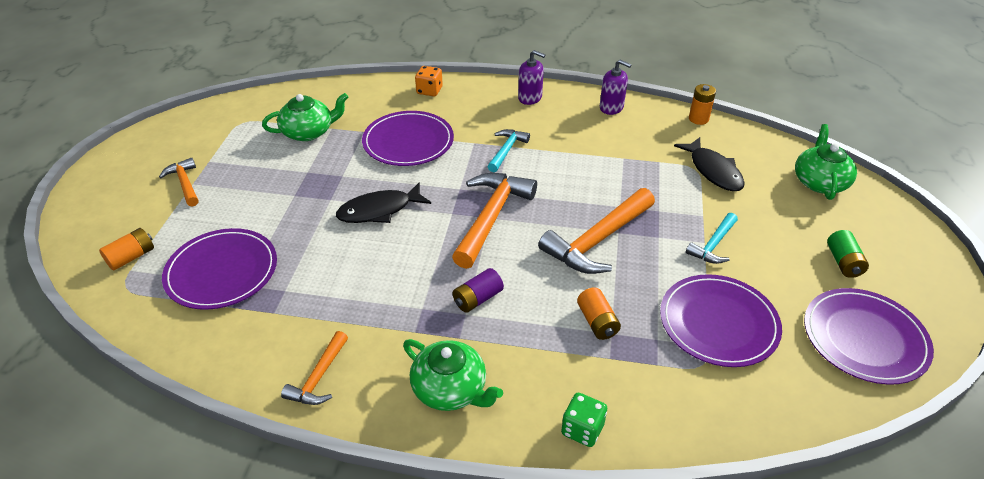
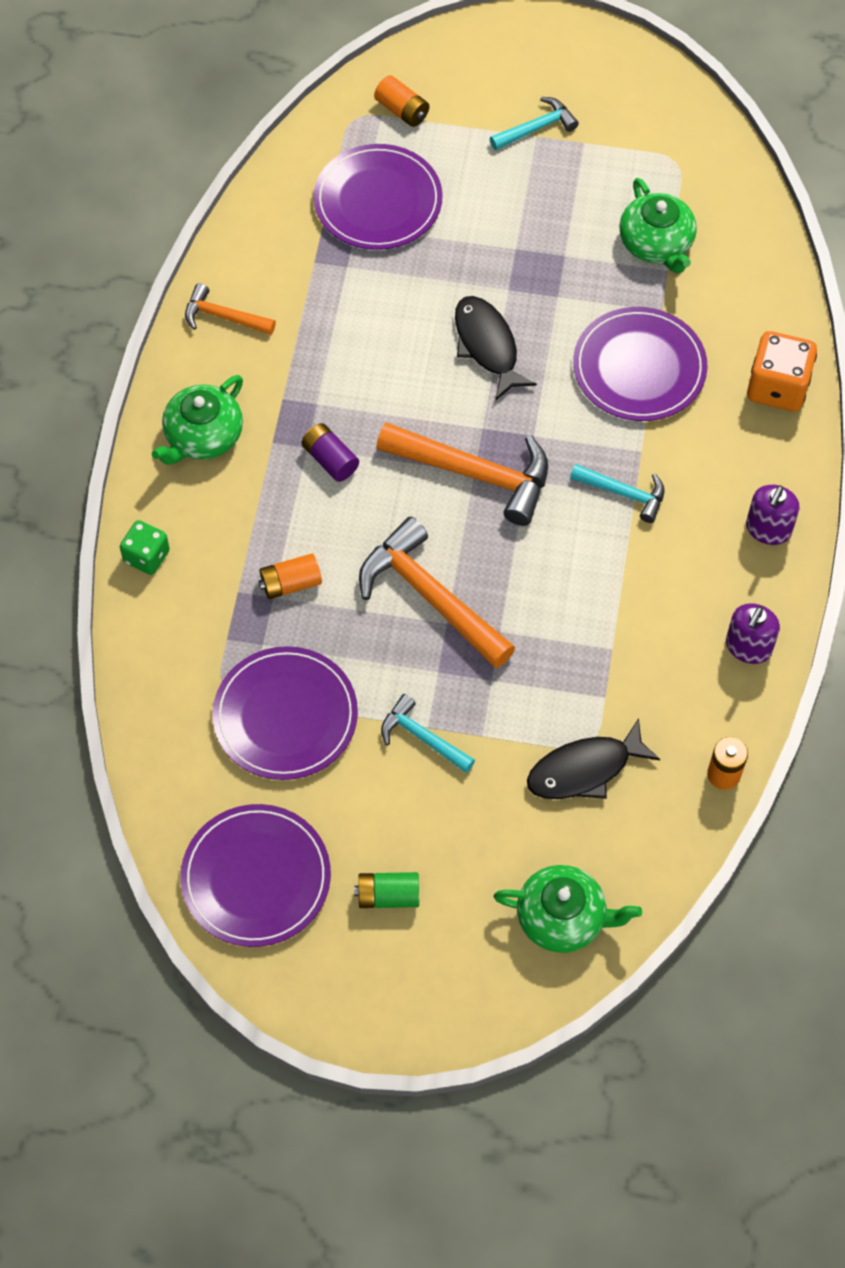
camera: 90 degrees right, 20 degrees up
(185, 183) = (536, 128): orange hammer -> turquoise hammer
(429, 91) = (777, 387): orange dice -> orange dice, size x1.58

